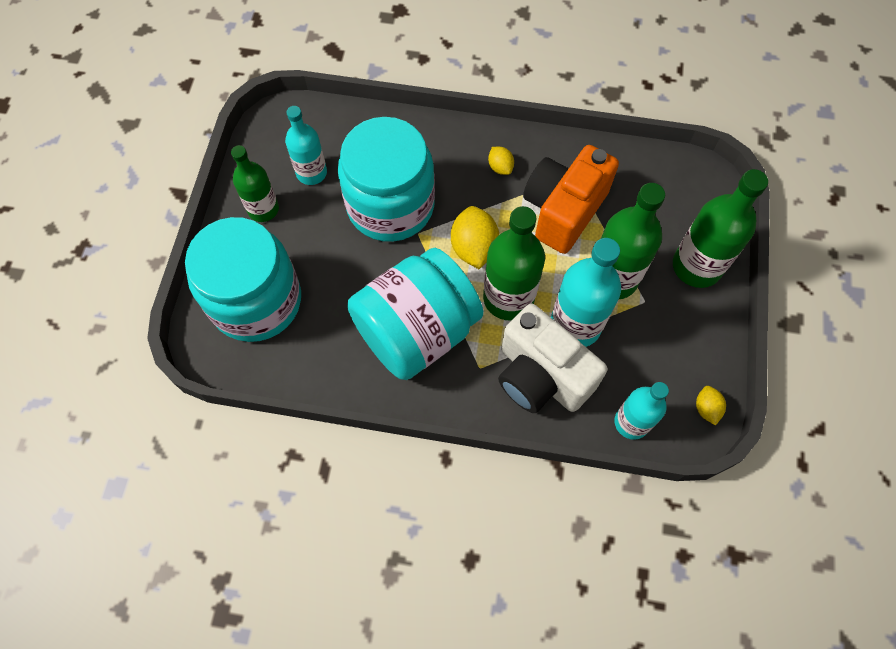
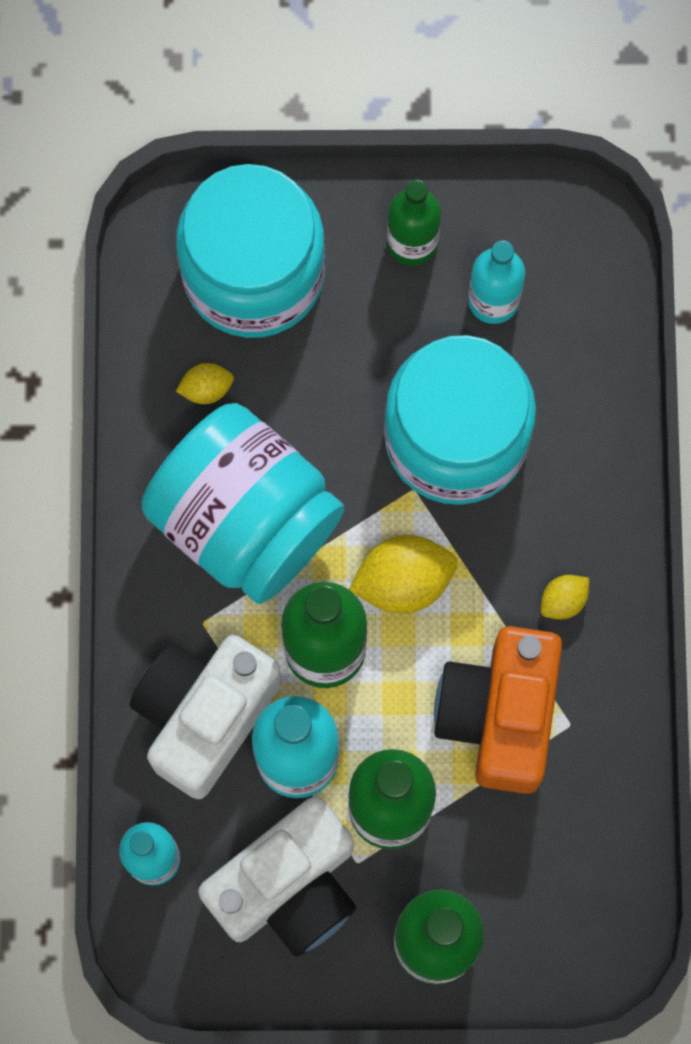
camera: 80 degrees right, 10 degrees up
(563, 210) = (499, 715): orange camera -> orange camera turned 105 degrees counterclockwise
(656, 343) = (288, 886): none -> white camera
(706, 408) = (194, 970): yellow lemon -> yellow lemon (206, 388)

